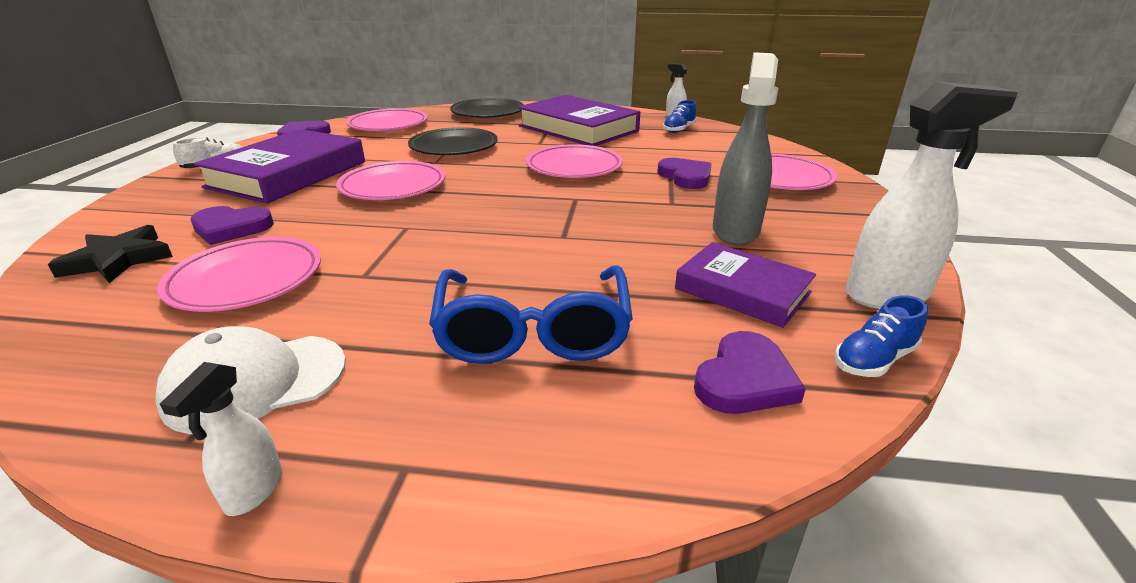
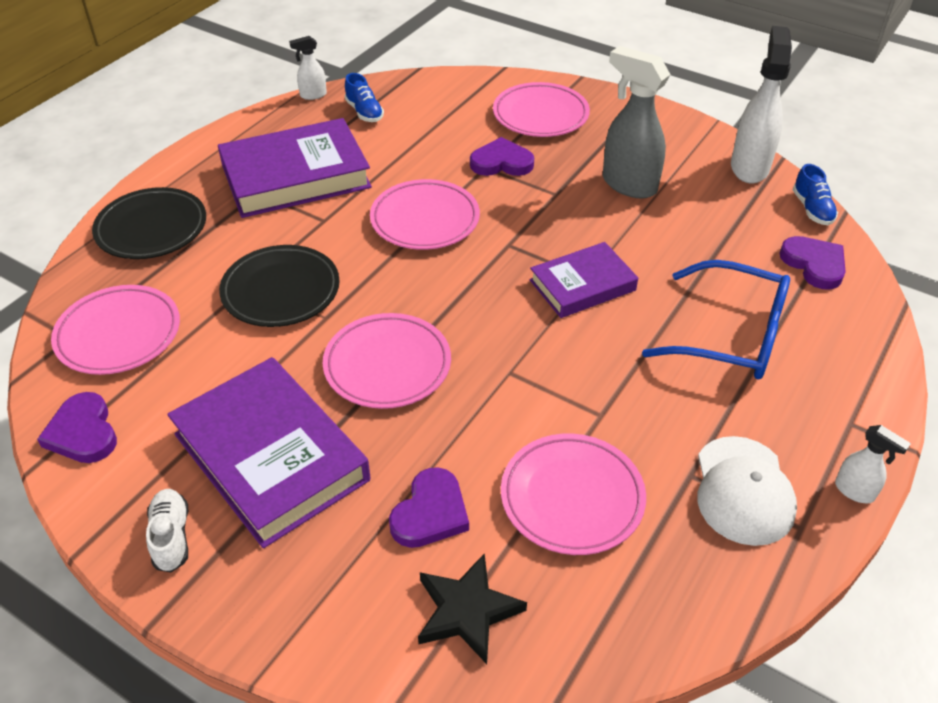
camera: 65 degrees left, 15 degrees up
(742, 291) = (718, 222): purple book -> purple book (582, 285)

